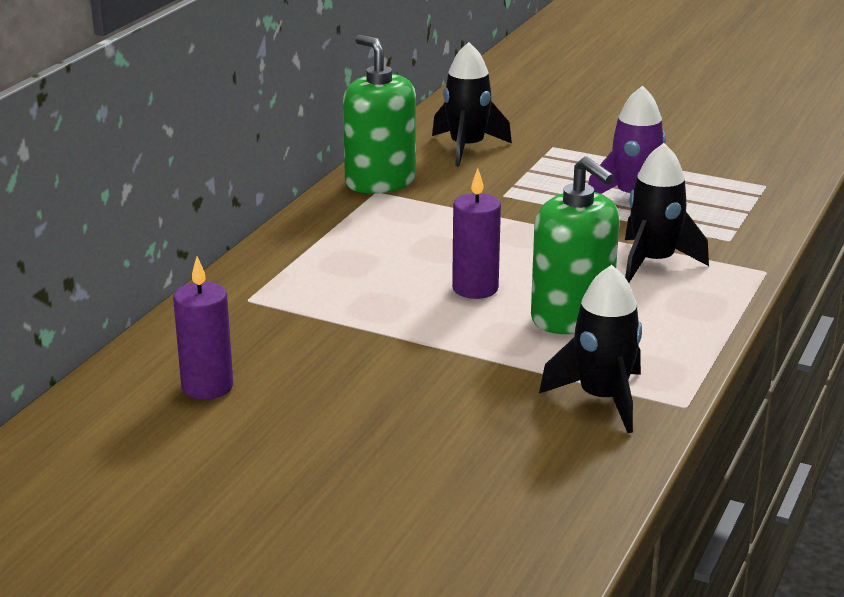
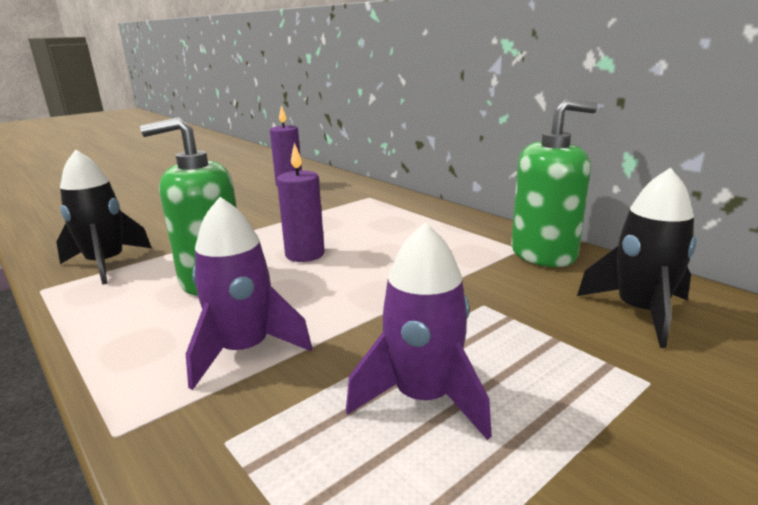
camera: 115 degrees right, 5 degrees down
(653, 262) = (245, 350): black rocket -> purple rocket

